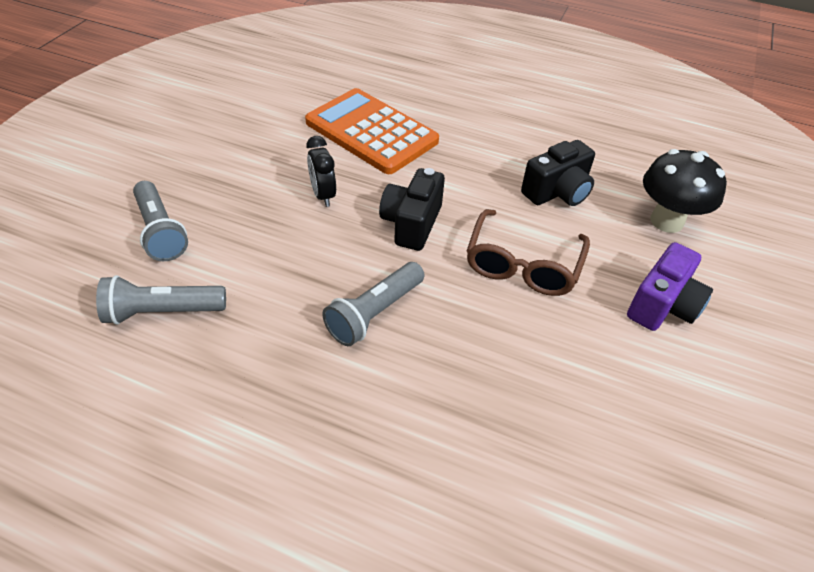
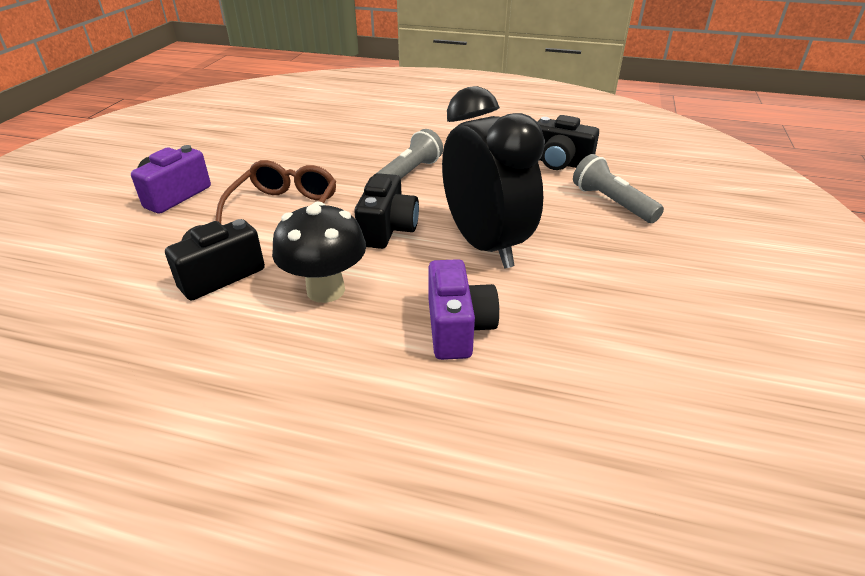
camera: 175 degrees right, 10 degrees down
(163, 312) = (559, 163): grey flashlight -> black camera
(323, 195) = (485, 245): black clock -> black clock, size x2.29
(371, 132) = (457, 328): orange calculator -> purple camera
(666, 221) = (109, 258): black mushroom -> black mushroom (325, 290)

